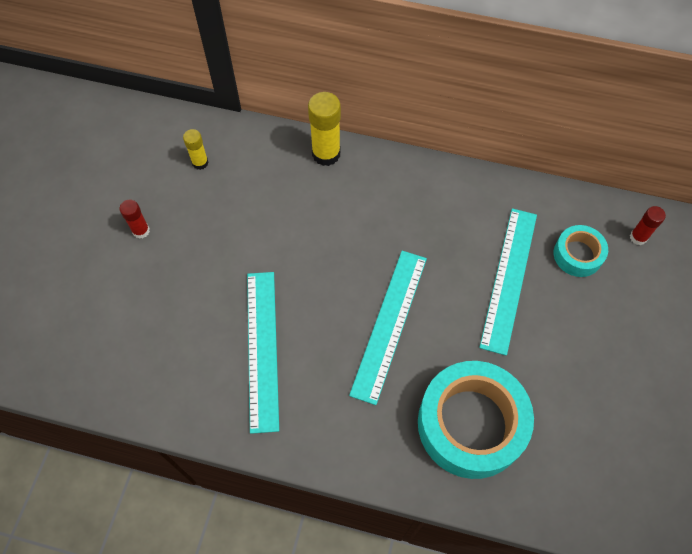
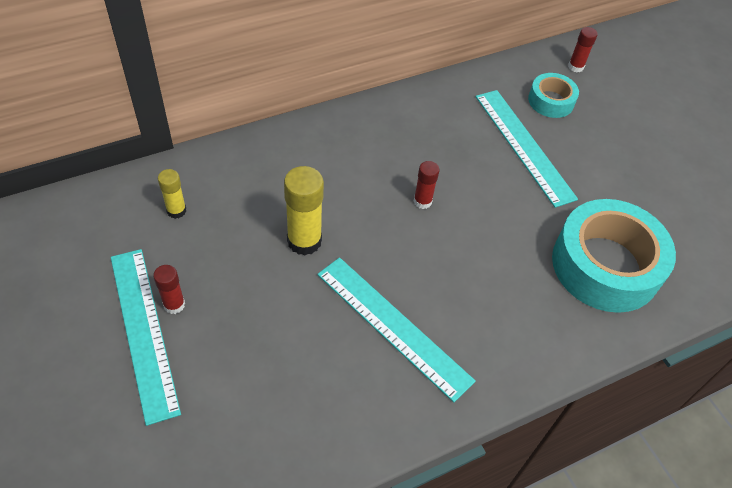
camera: 45 degrees left, 10 degrees down
(326, 154) = (289, 138): yellow glue stick -> yellow glue stick (304, 241)
(376, 270) = (422, 201): none -> red glue stick
(389, 324) = (474, 235): turquoise ruler -> turquoise ruler (144, 331)

